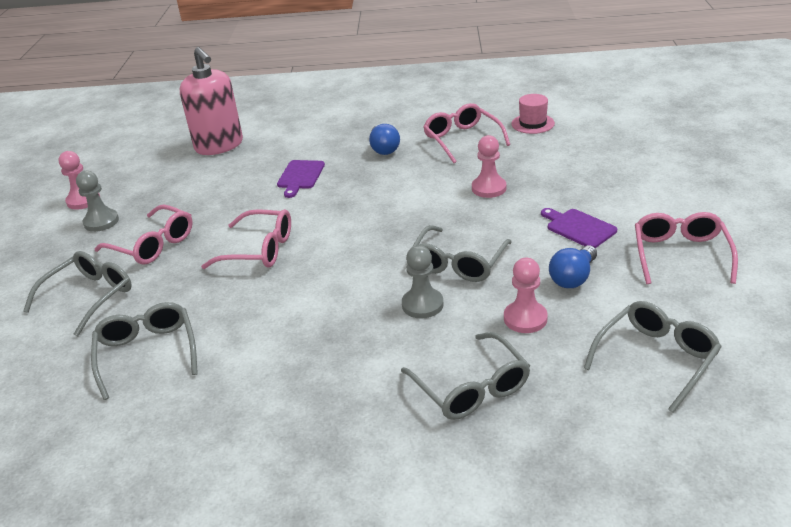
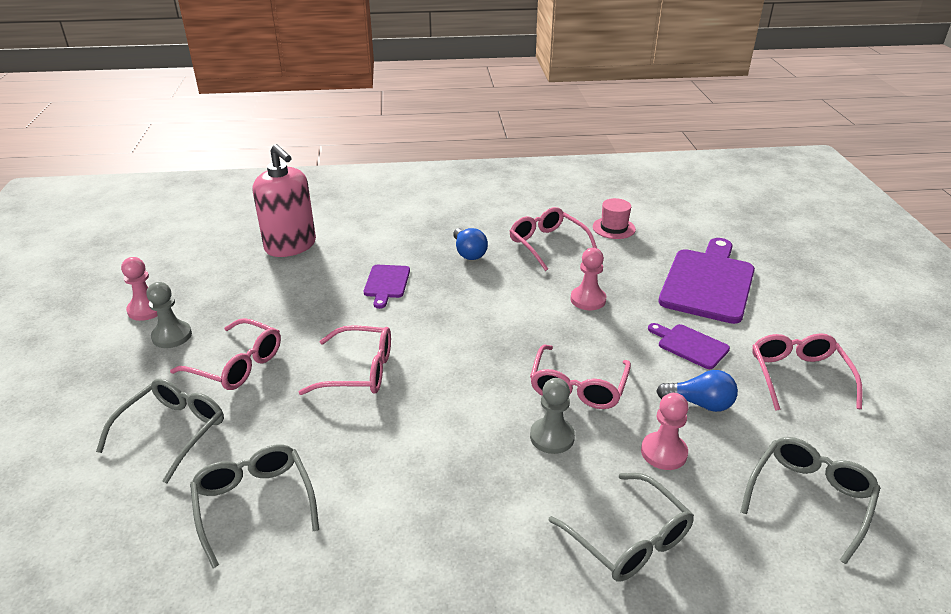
camera: 10 degrees left, 0 degrees up
(458, 263) = (578, 387): grey glasses -> pink glasses
(573, 278) = (700, 403): blue light bulb -> blue light bulb turned 105 degrees counterclockwise
(614, 172) = (708, 282): none -> purple cutting board

